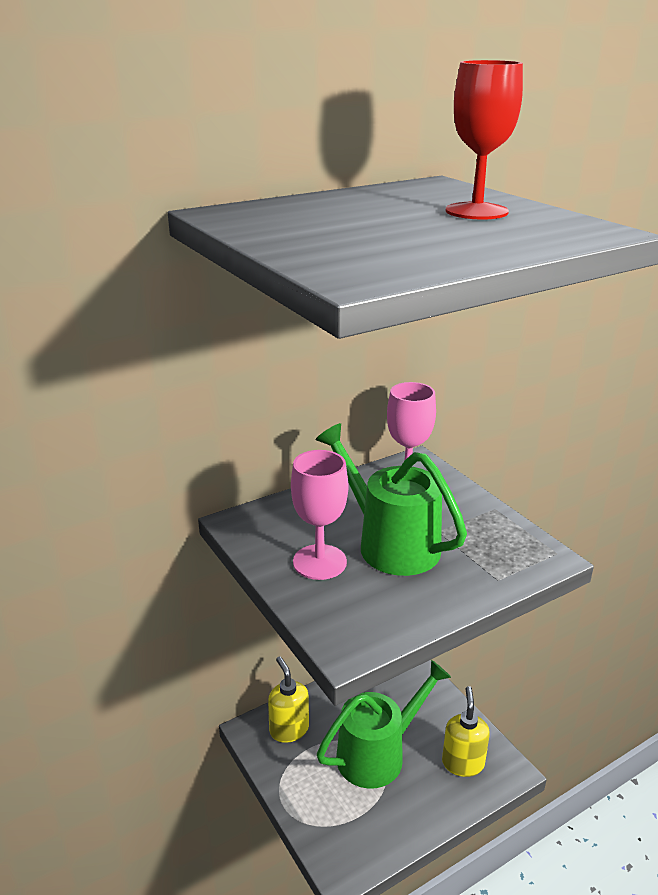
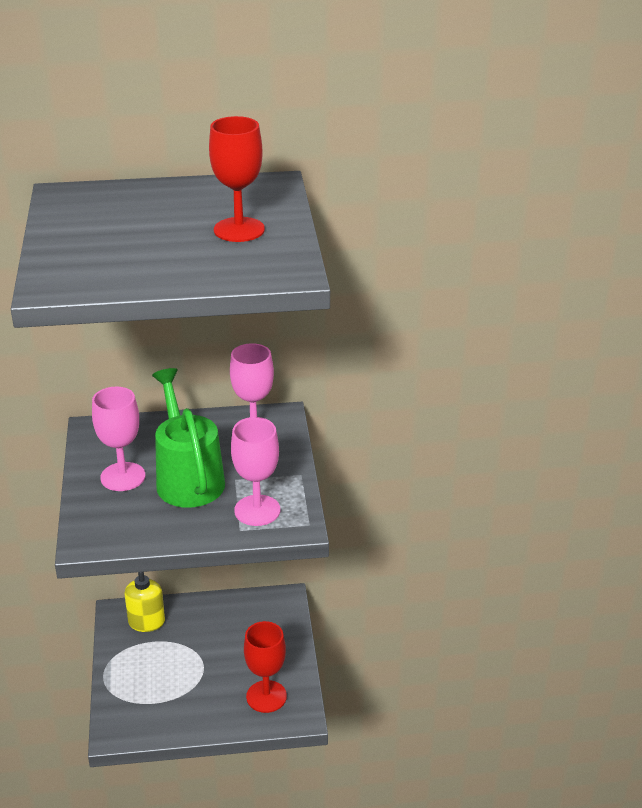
camera: 25 degrees right, 5 degrees up
(378, 753) = (204, 665): green watering can -> none
(463, 763) = (266, 696): yellow soap dispenser -> red goblet
(493, 554) = (257, 510): none -> pink goblet

